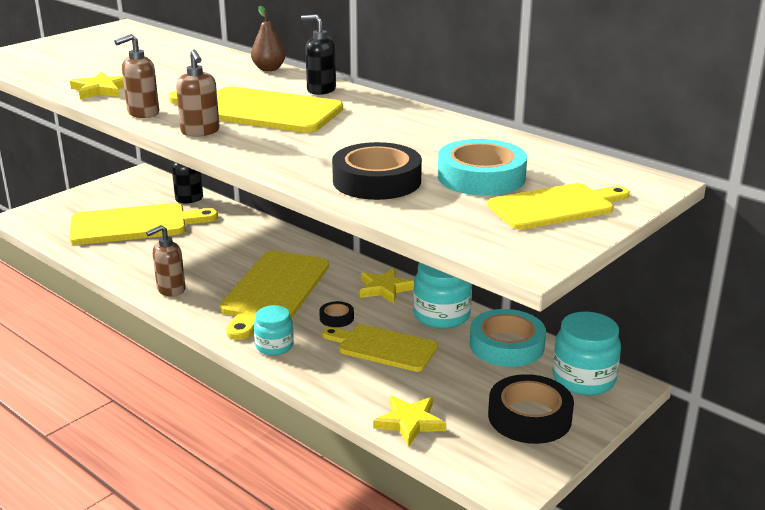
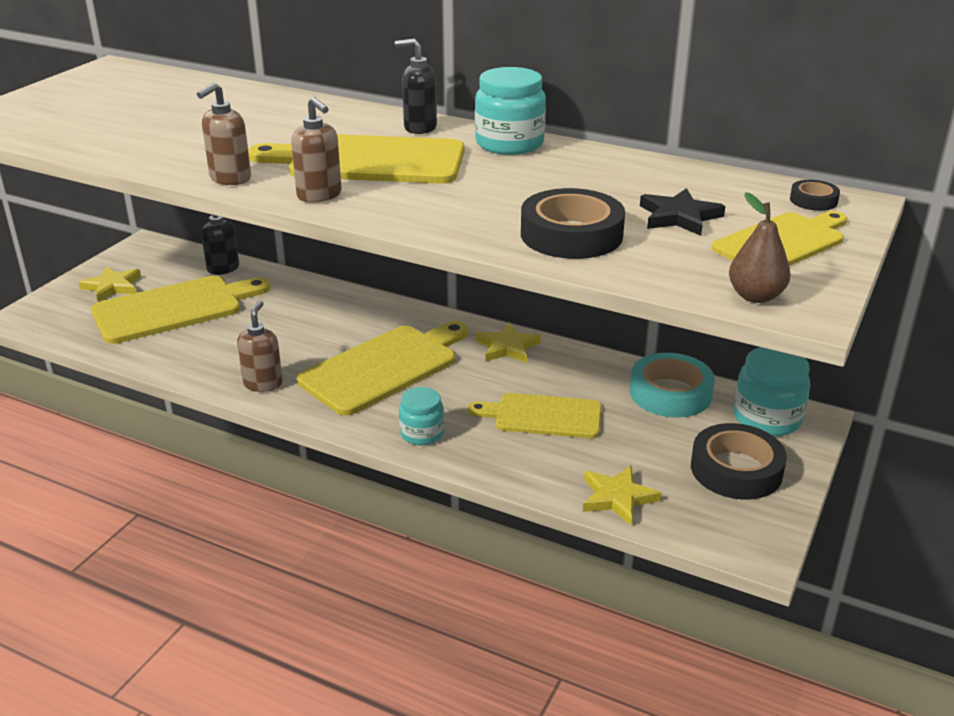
camera: 15 degrees left, 5 degrees up
(101, 90) = (152, 153): yellow star -> yellow star (112, 287)
(170, 290) = (263, 384): brown soap dispenser -> brown soap dispenser turned 150 degrees clockwise
(269, 69) = (338, 106): brown pear -> brown pear (755, 296)
(273, 290) = (384, 367): yellow cutting board -> yellow cutting board turned 135 degrees counterclockwise
(336, 318) = (473, 389): black tape -> black tape (813, 200)
(441, 315) = (585, 369): turquoise jar -> turquoise jar (509, 144)
(481, 177) = (679, 216): turquoise tape -> black star

